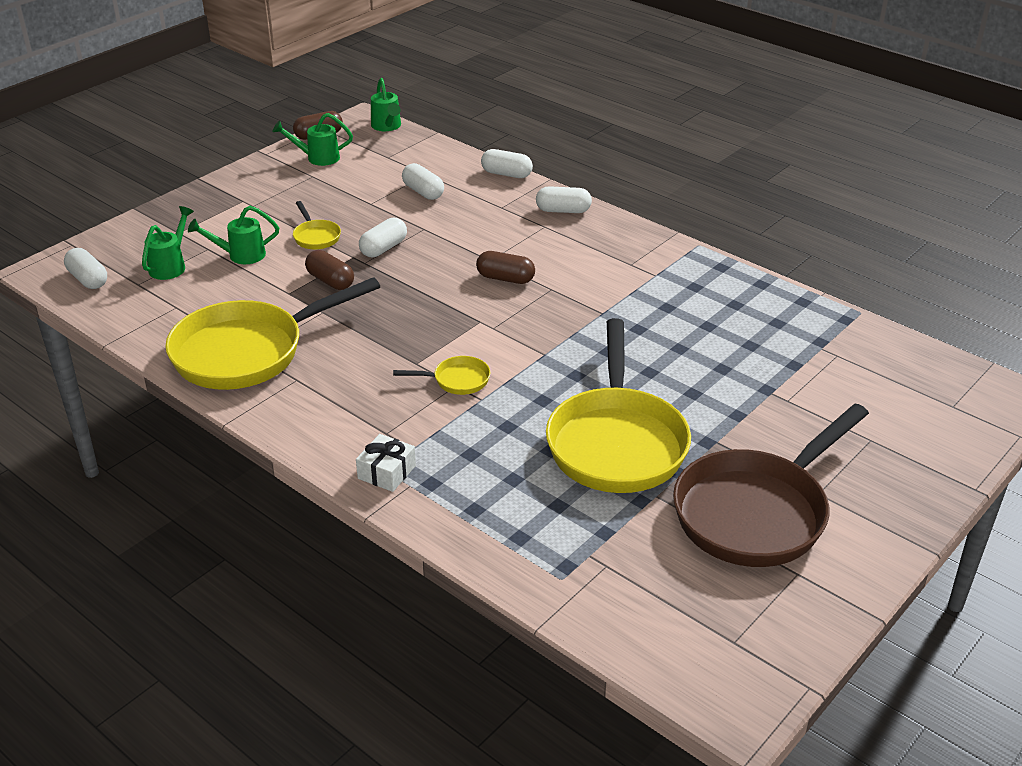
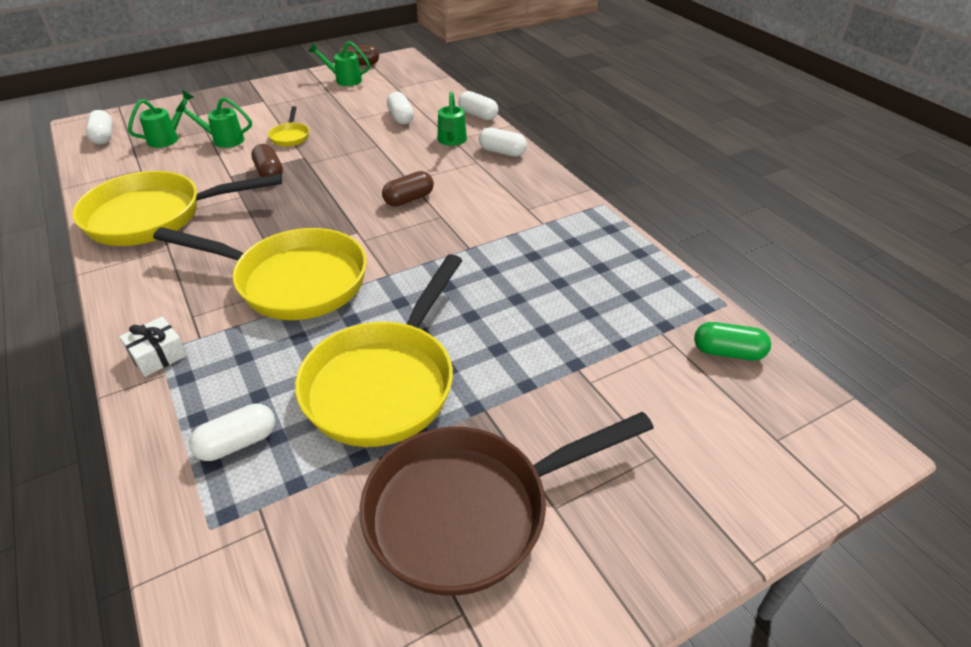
camera: 20 degrees right, 5 degrees up
(383, 248) = (332, 155): white capsule -> white capsule (237, 443)
(387, 127) = (414, 66): green watering can -> green watering can (451, 141)
(457, 380) = (293, 281): yellow pan -> yellow pan, size x2.40
(505, 278) = (409, 199): brown capsule -> brown capsule turned 75 degrees counterclockwise
(882, 351) = (728, 352): none -> green capsule

